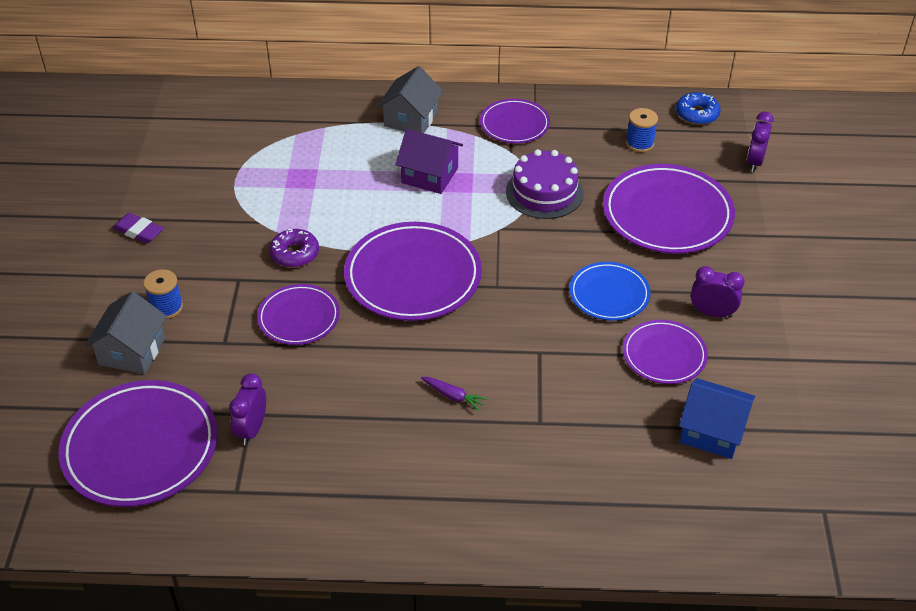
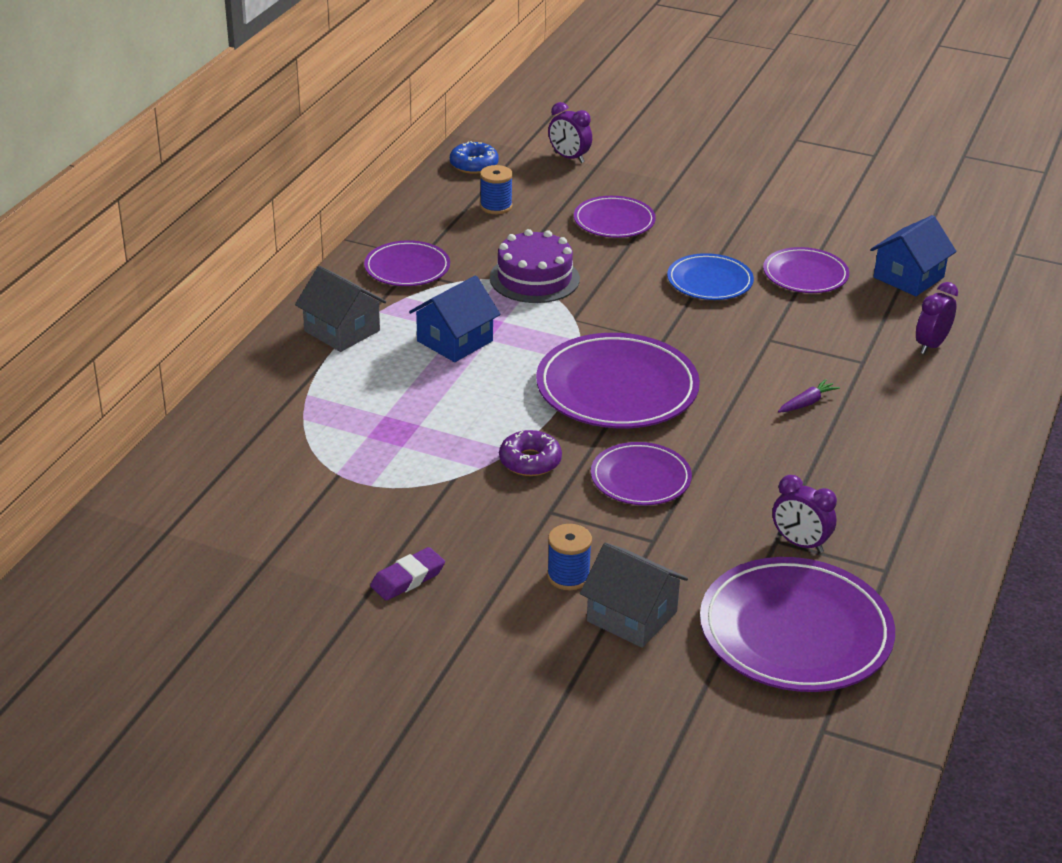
camera: 70 degrees left, 10 degrees down
(429, 175) = (455, 341): purple house -> blue house
(667, 214) = (614, 221): purple plate -> purple plate, size x0.58
(712, 313) = (763, 237): purple clock -> purple clock (931, 345)

